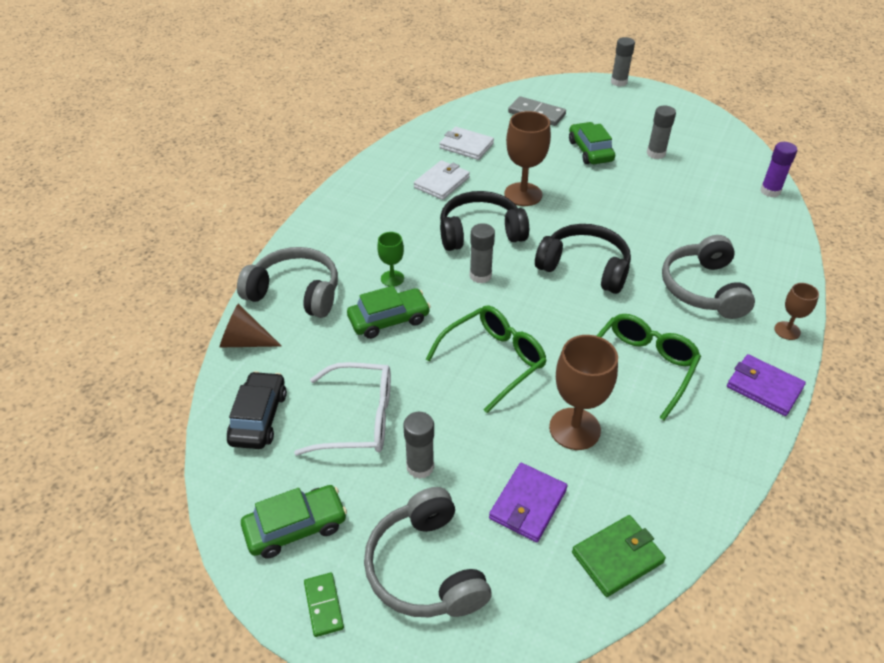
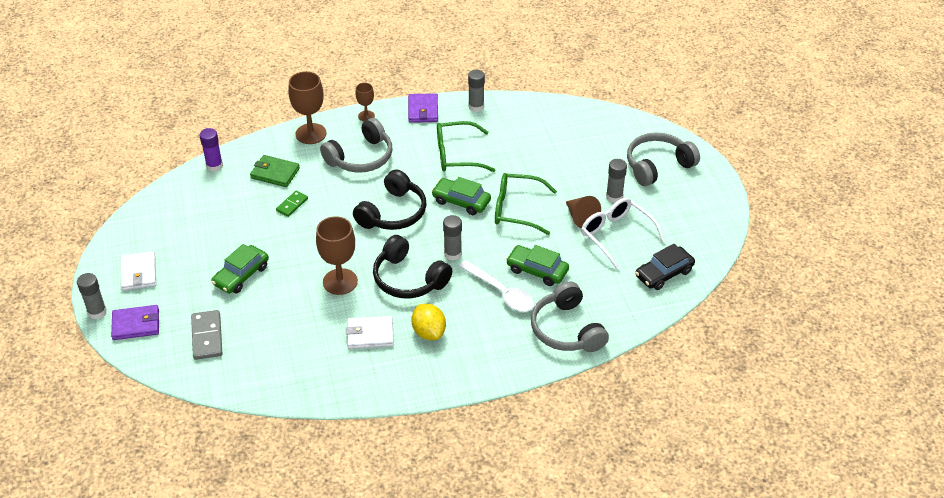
camera: 130 degrees left, 0 degrees up
(245, 341) = (629, 321): brown cone -> brown cone (580, 217)
(296, 527) = (694, 216): green car -> green car (461, 201)
(324, 605) = (711, 184): green domino -> green domino (292, 205)
(392, 278) = (501, 292): green goblet -> white spoon
(403, 212) = (429, 332): none -> yellow lemon
(425, 568) = (657, 166): grey headphones -> grey headphones turned 150 degrees counterclockwise
(466, 146) = (303, 351): white wallet -> white wallet (139, 273)
(528, 504) = (589, 153): purple wallet -> purple wallet (136, 324)
(574, 429) = (527, 159): brown goblet -> brown goblet (311, 134)
(584, 267) = (393, 213): black headphones -> black headphones turned 135 degrees counterclockwise
(617, 557) = (581, 116): green wallet -> green wallet (275, 173)
(656, 153) = (212, 238): grey glue stick -> grey glue stick (476, 107)

